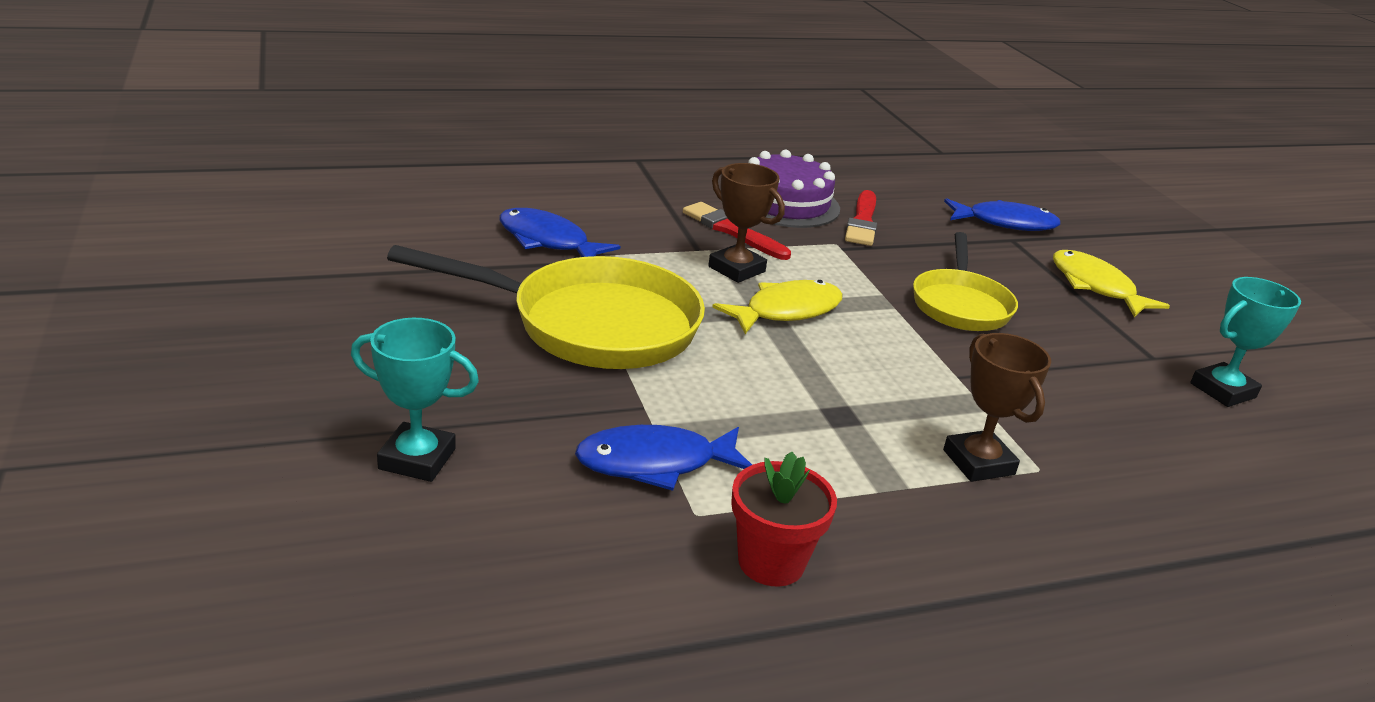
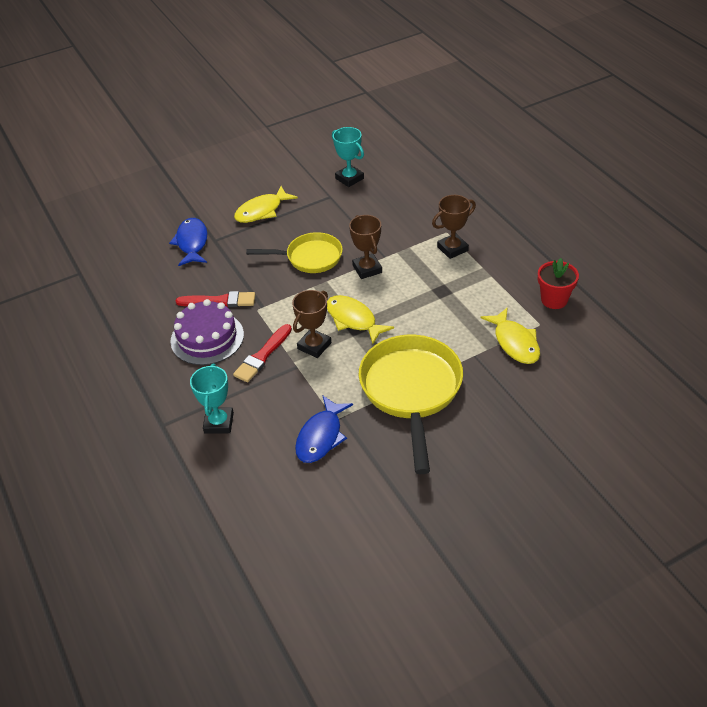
camera: 95 degrees left, 15 degrees up
(417, 459) = (562, 419): turquoise trophy -> turquoise trophy (219, 423)
(655, 463) = (515, 342): blue fish -> yellow fish
(921, 350) = (367, 269): none -> brown trophy

